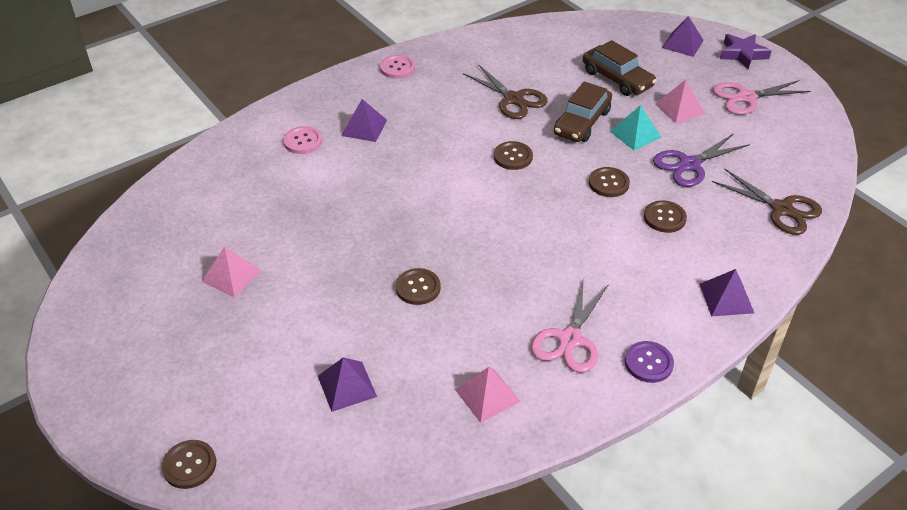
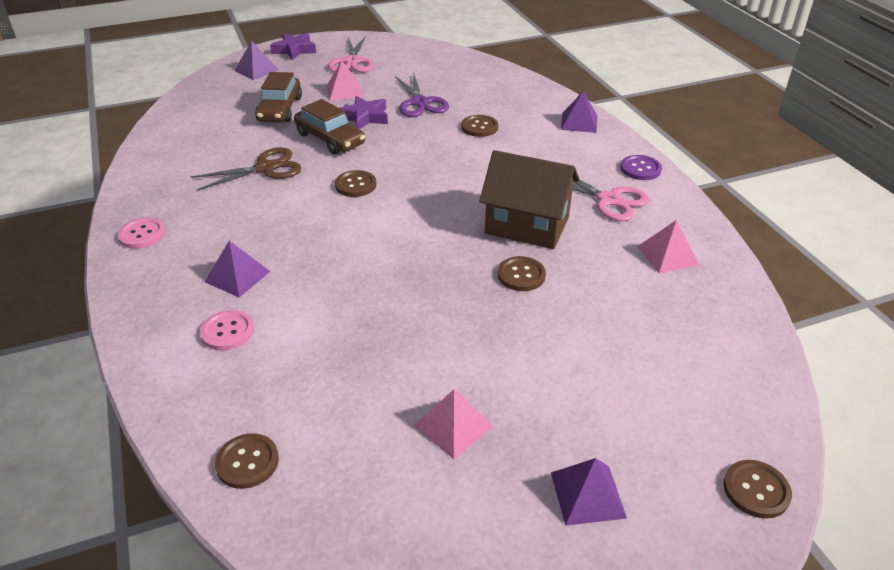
camera: 75 degrees left, 5 degrees down
(347, 386) = (648, 344): purple pyramid -> purple pyramid (588, 495)
(497, 281) = (527, 225): none -> brown house
(608, 183) = (423, 143): brown button -> brown button (247, 462)
(617, 79) = (280, 109): brown car -> brown car turned 120 degrees clockwise
(635, 134) = (365, 117): turquoise pyramid -> purple star
(782, 209) = (491, 80): brown scissors -> none

